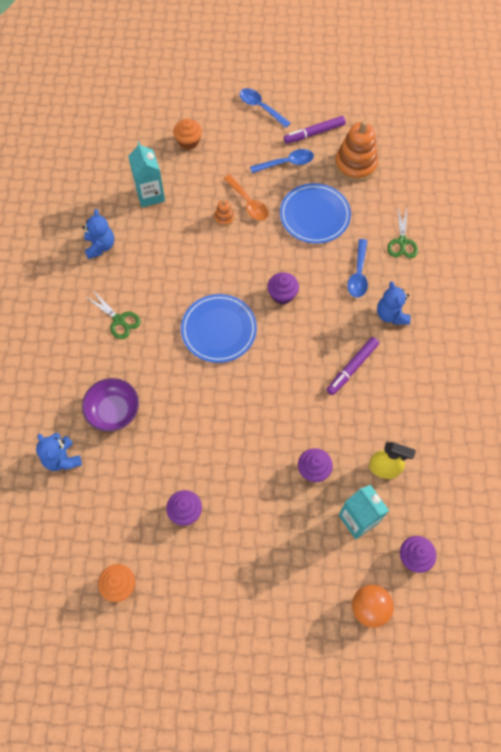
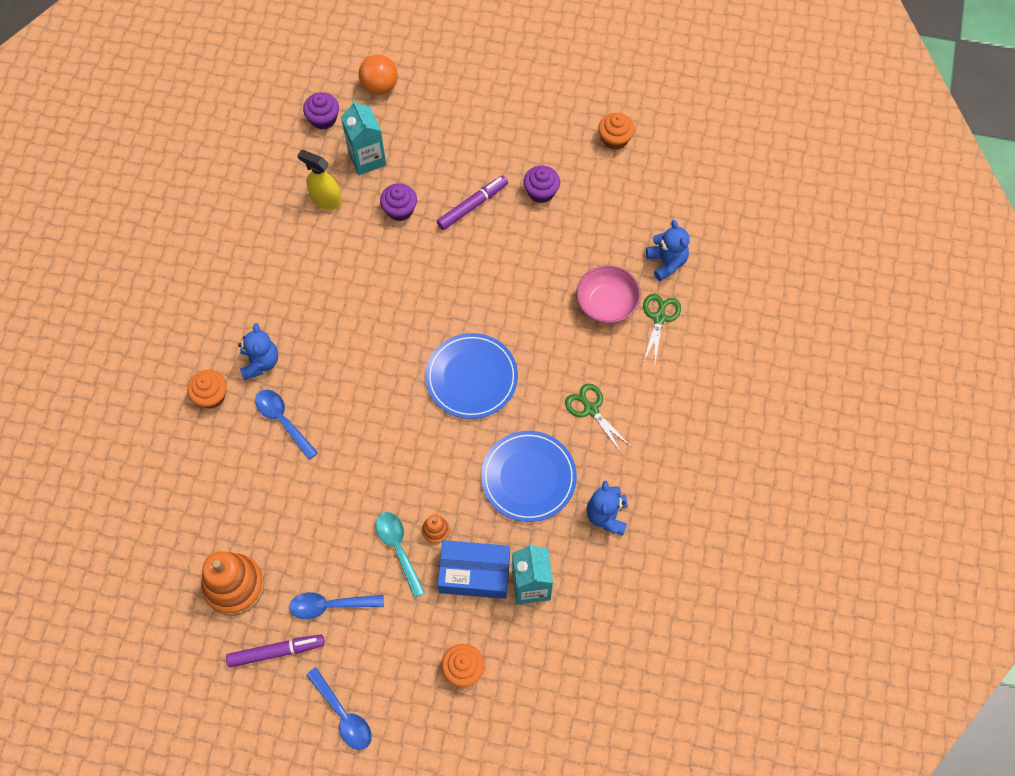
camera: 170 degrees left, 0 degrees up
(113, 411) = (607, 303): purple bowl -> pink bowl
(191, 196) = (474, 573): none -> blue box
(248, 203) = (398, 549): orange spoon -> turquoise spoon
(282, 294) = (384, 409): purple cupcake -> none
(314, 215) = (314, 514): blue plate -> blue plate (528, 477)
(352, 368) = (326, 307): purple marker -> purple marker (472, 205)
(358, 274) = (283, 421): blue spoon -> blue spoon turned 60 degrees counterclockwise
(402, 242) = (212, 456): green scissors -> green scissors (659, 318)
(420, 283) = (211, 396): none -> orange cupcake

